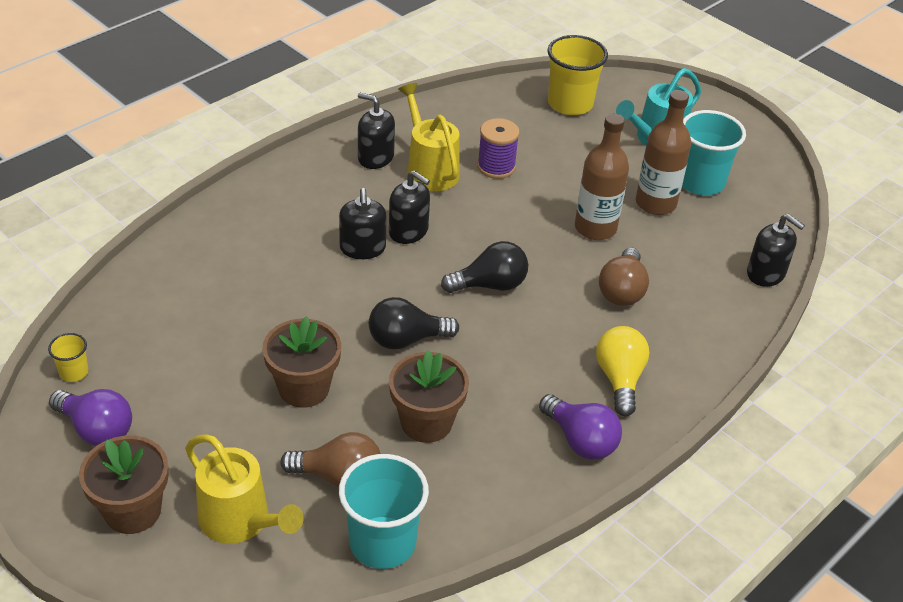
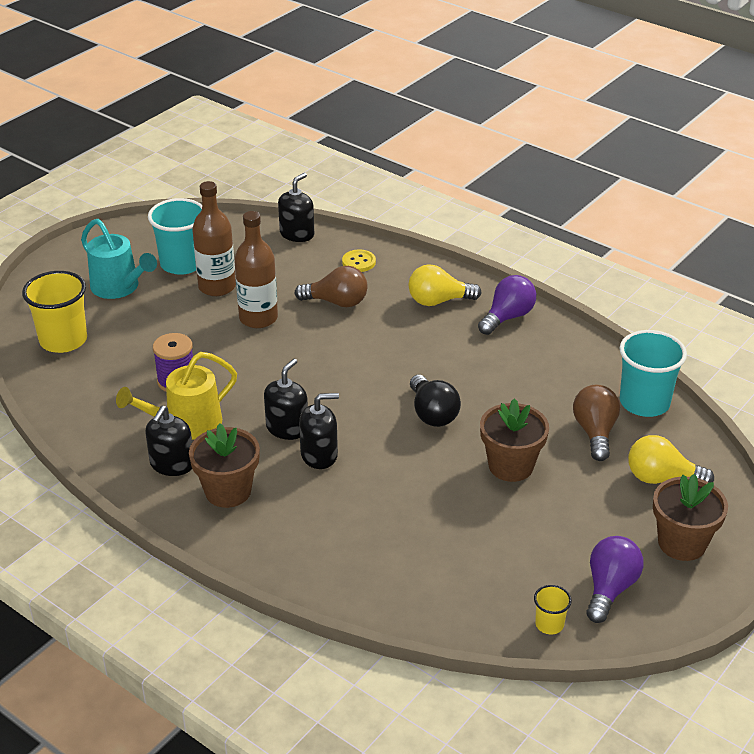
camera: 95 degrees left, 5 degrees down
(241, 521) = (661, 478): yellow watering can -> yellow light bulb
(426, 422) = (521, 393): brown flower pot -> brown flower pot (228, 491)
(490, 285) = (349, 372): black light bulb -> none
(705, 319) = (359, 262): none -> yellow button

